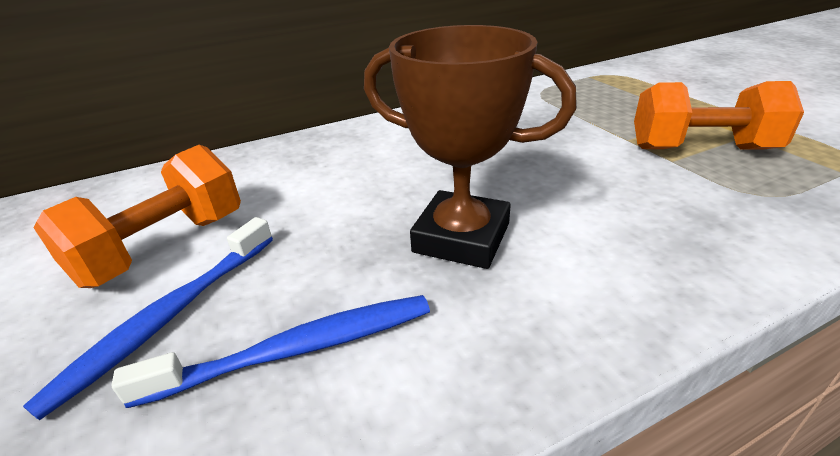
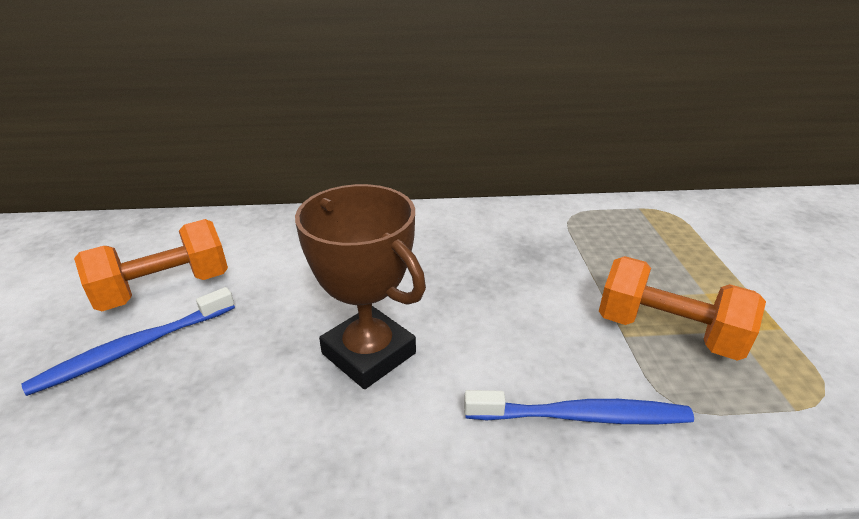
camera: 20 degrees right, 0 degrees up
(297, 350) = (190, 405): blue toothbrush -> blue toothbrush (581, 416)

